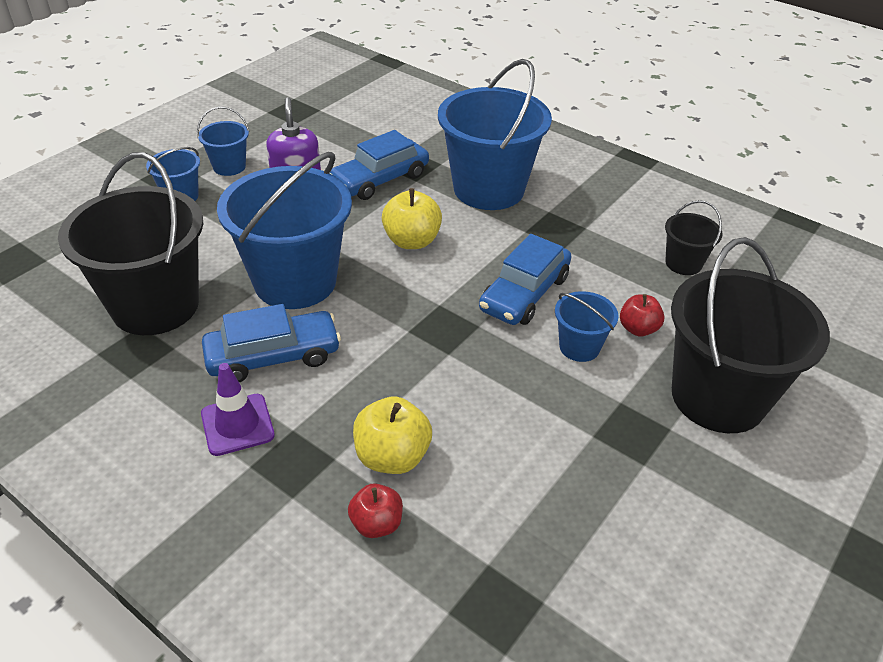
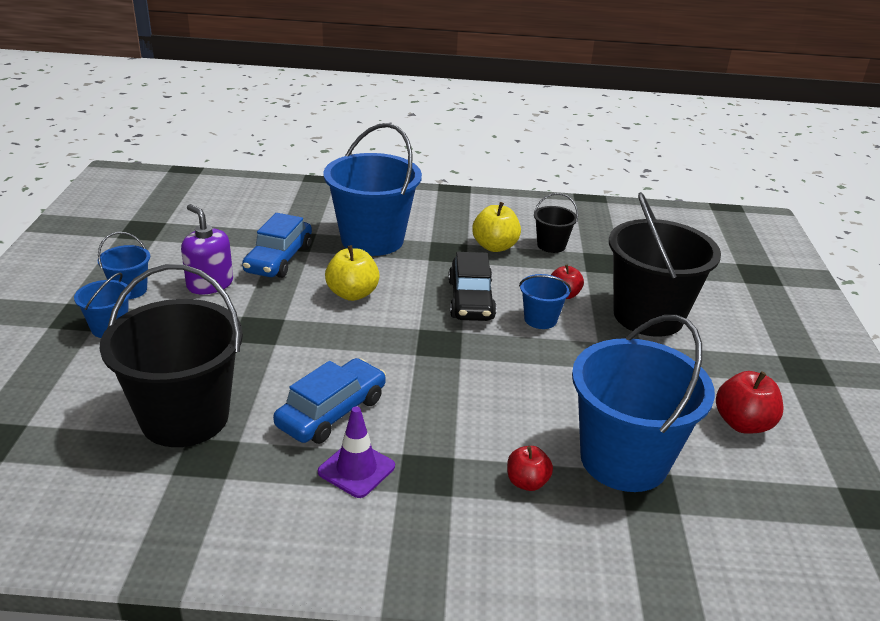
camera: 35 degrees left, 10 degrees down
(295, 281) = (290, 354): blue bucket -> blue bucket (624, 459)
(392, 456) = (492, 437): yellow apple -> yellow apple (495, 246)
(524, 293) = (470, 300): blue car -> black car
(701, 590) = (742, 423): none -> red apple

